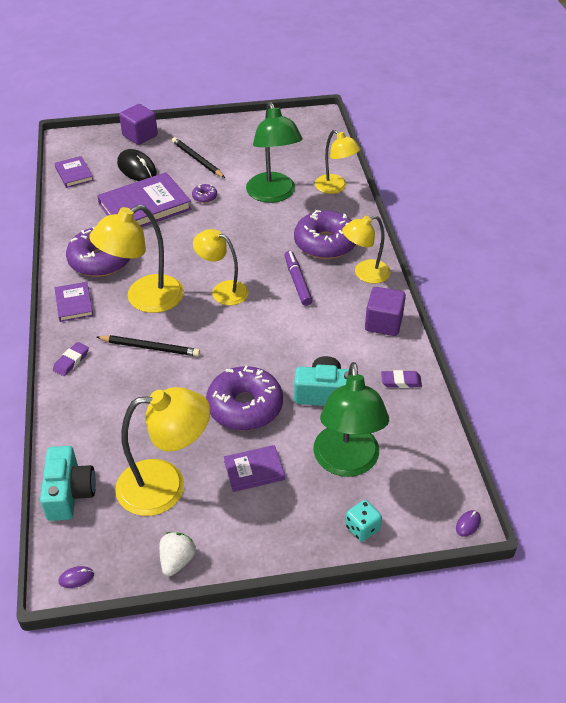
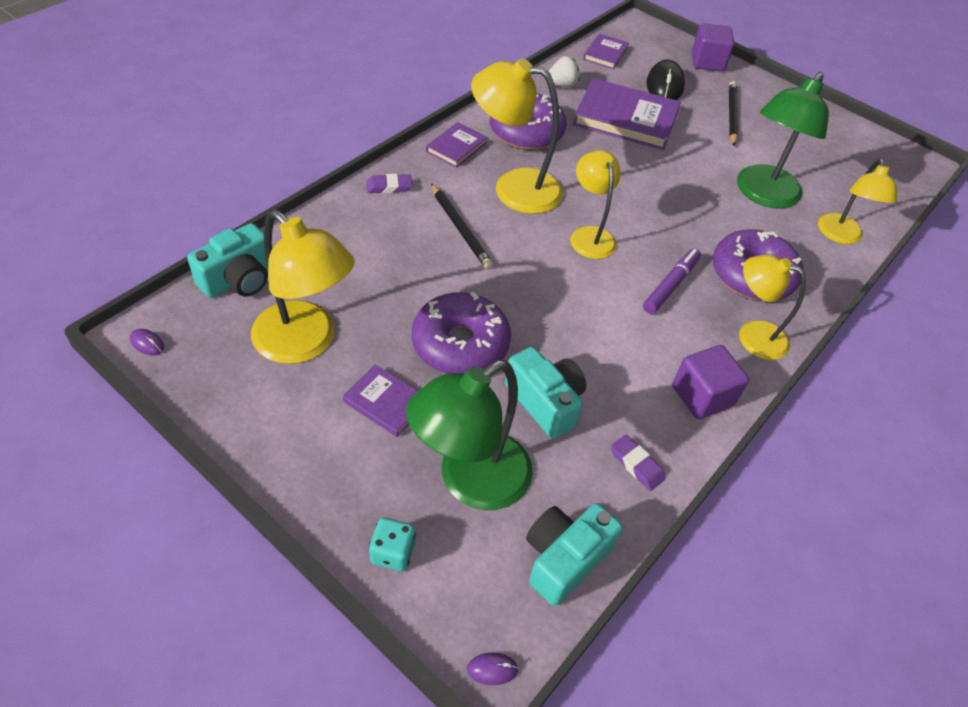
camera: 45 degrees right, 5 degrees up
(177, 561) = (222, 408): white strawberry -> white strawberry (561, 85)
(204, 197) = (691, 149): purple donut -> none
(430, 451) = (564, 559): none -> turquoise camera

